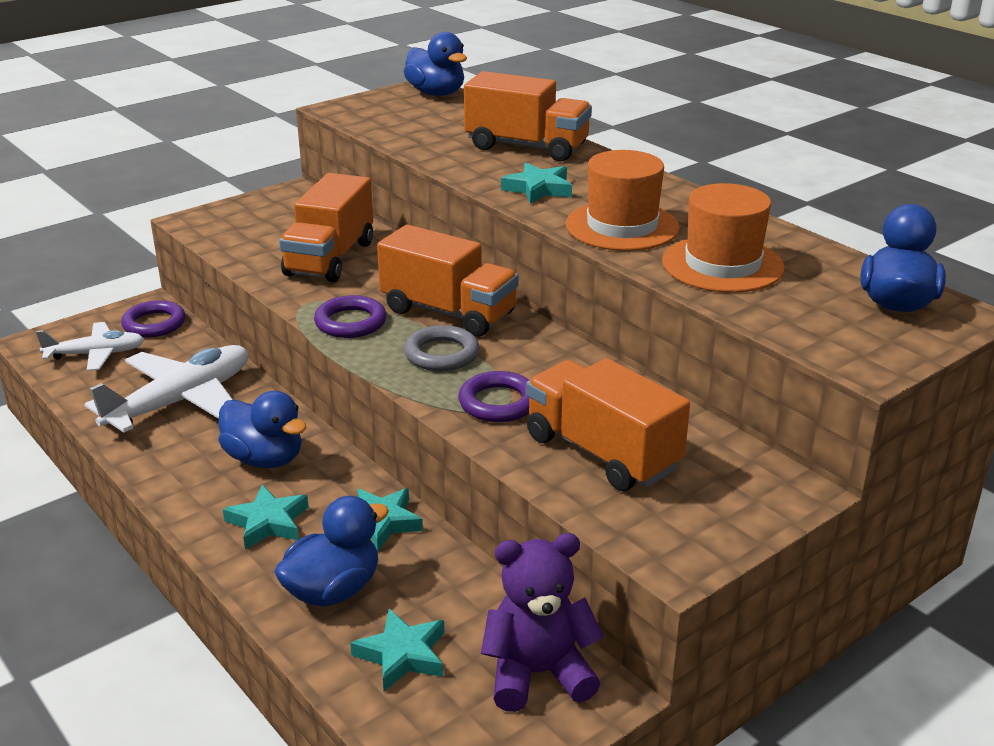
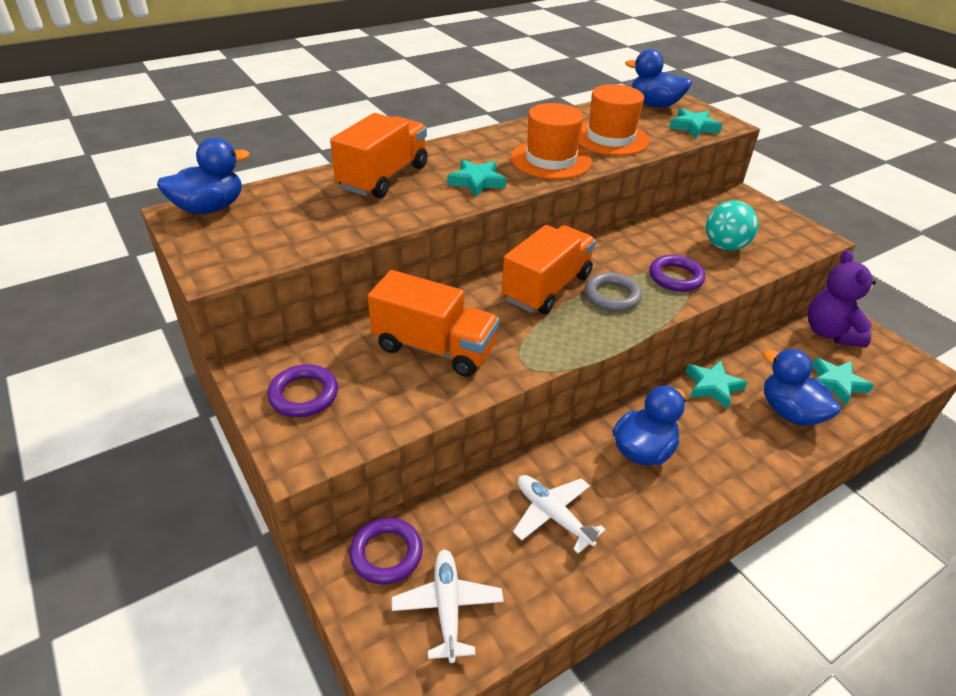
camera: 85 degrees left, 10 degrees up
(181, 401) = (552, 515): white plane -> white plane, size x0.60
(268, 522) = (725, 447): turquoise star -> turquoise star (693, 127)
(350, 322) = (561, 339): purple ring -> purple ring (304, 395)
(602, 453) = (724, 246): orange truck -> turquoise ball

